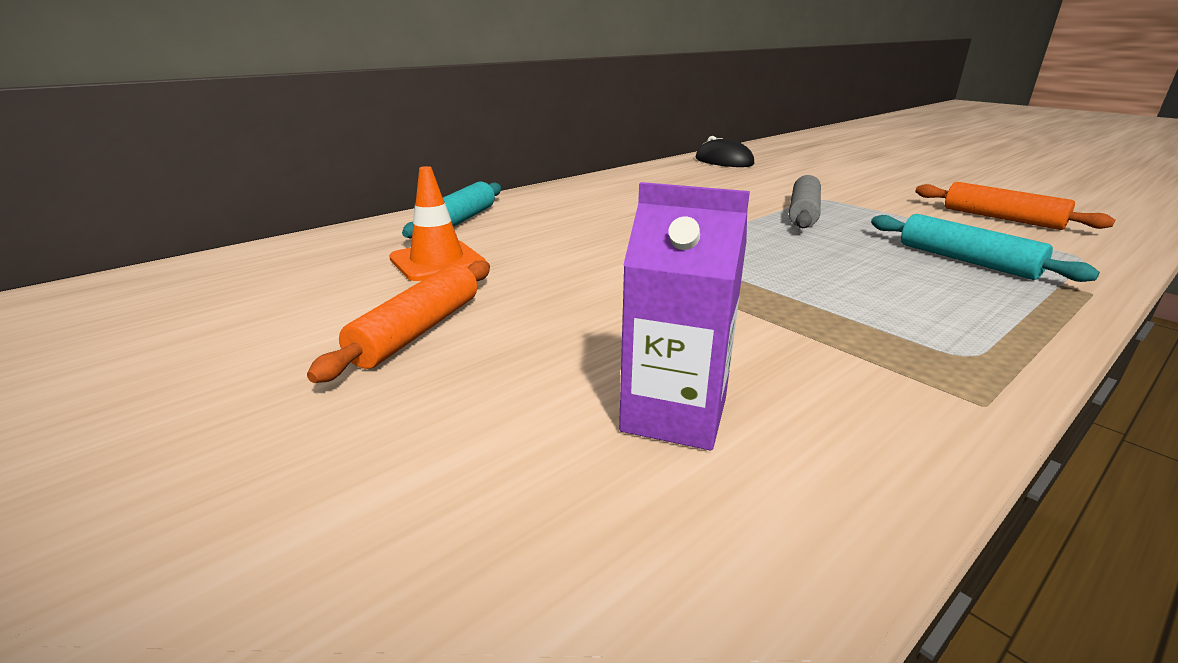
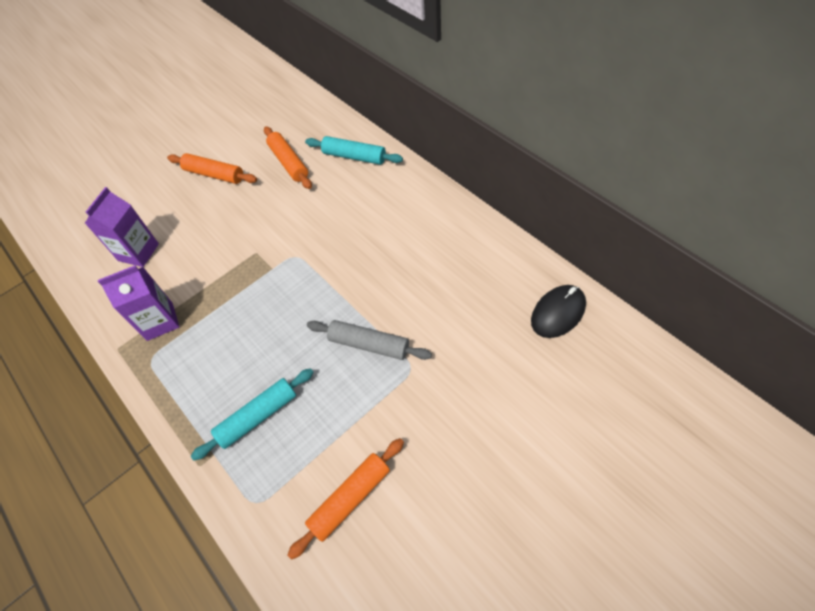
camera: 95 degrees right, 30 degrees up
(437, 261) = (289, 162): orange traffic cone -> orange rolling pin
(869, 355) = (160, 321): none -> purple carton

